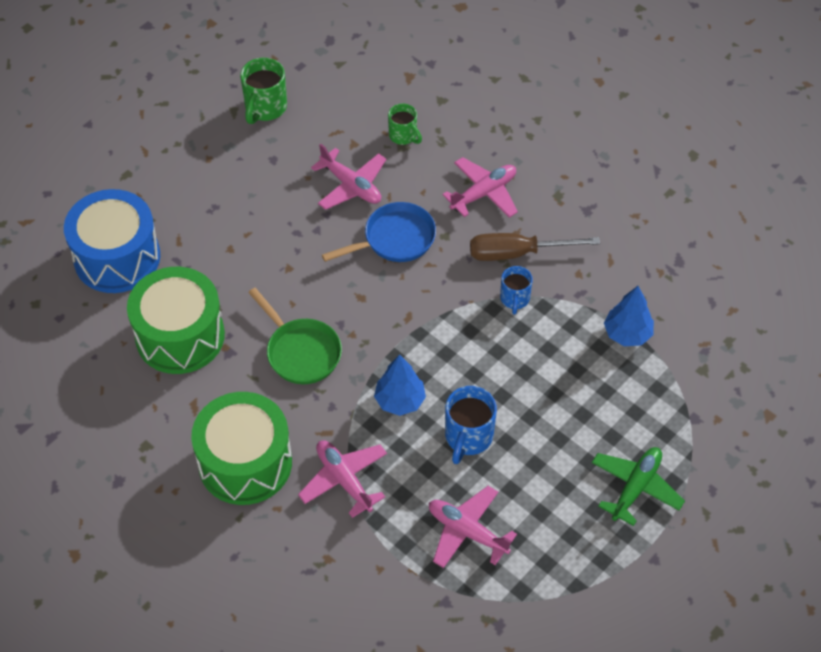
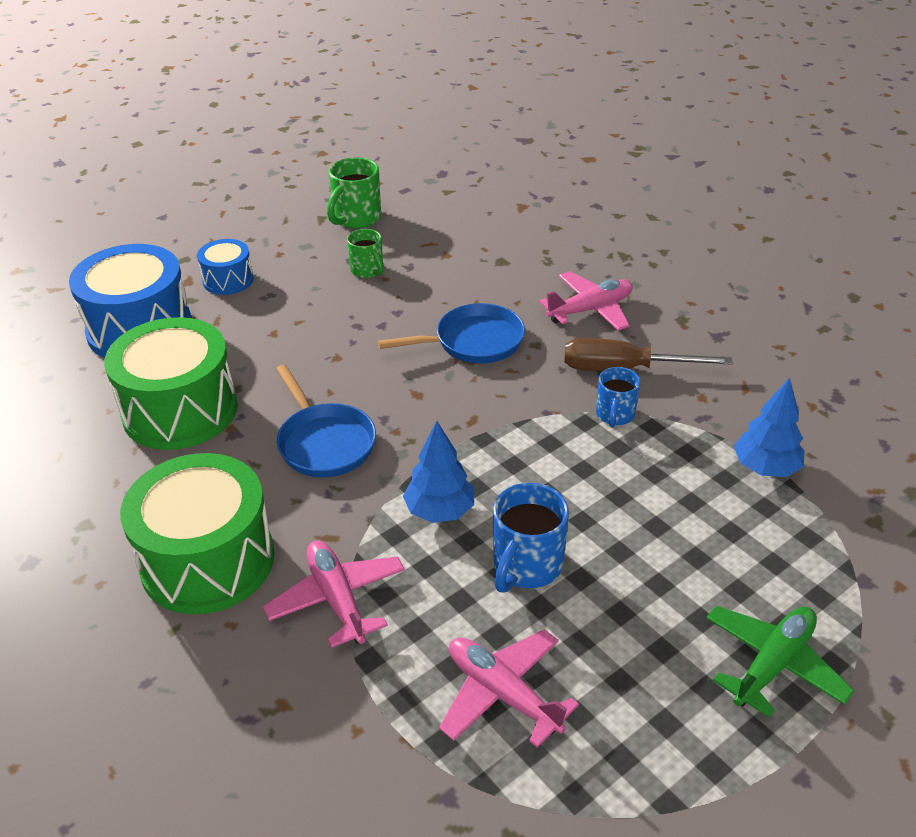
camera: 10 degrees right, 15 degrees down
(173, 194) = (228, 280): none -> blue drum
(300, 352) = (324, 442): green pan -> blue pan
(351, 186) = (433, 289): pink plane -> none
(403, 136) = (505, 253): green mug -> green mug (367, 270)

